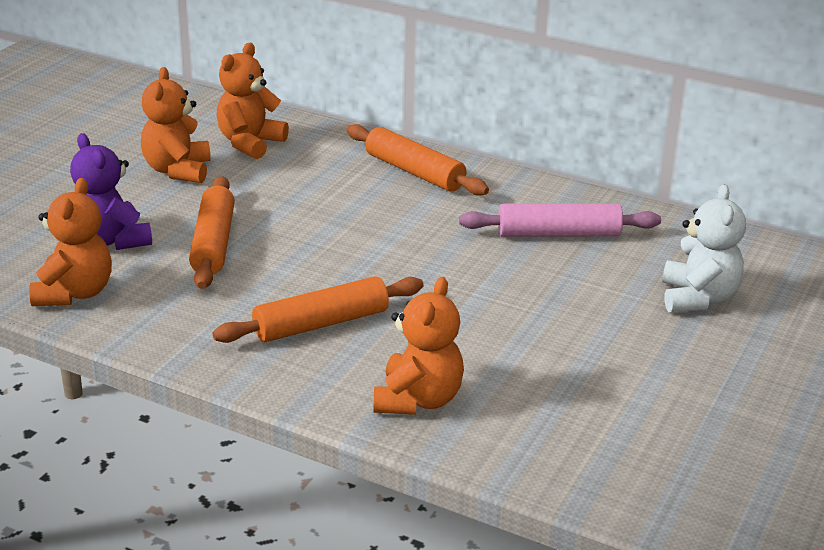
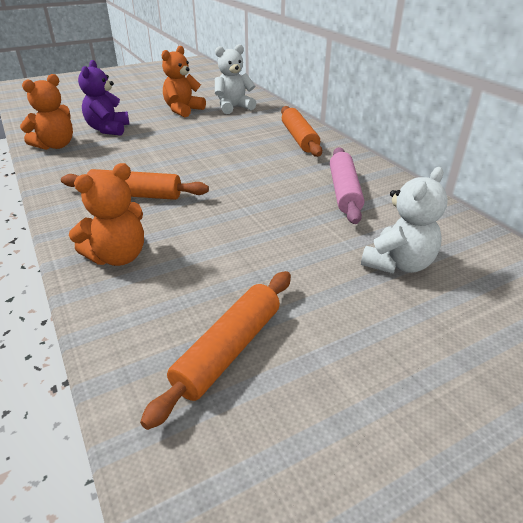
camera: 35 degrees right, 5 degrees up
(213, 243) = (148, 142): orange rolling pin -> orange rolling pin (228, 350)
(250, 143) = (233, 107): orange teddy bear -> white teddy bear
(558, 234) = (344, 192): pink rolling pin -> pink rolling pin turned 60 degrees clockwise

